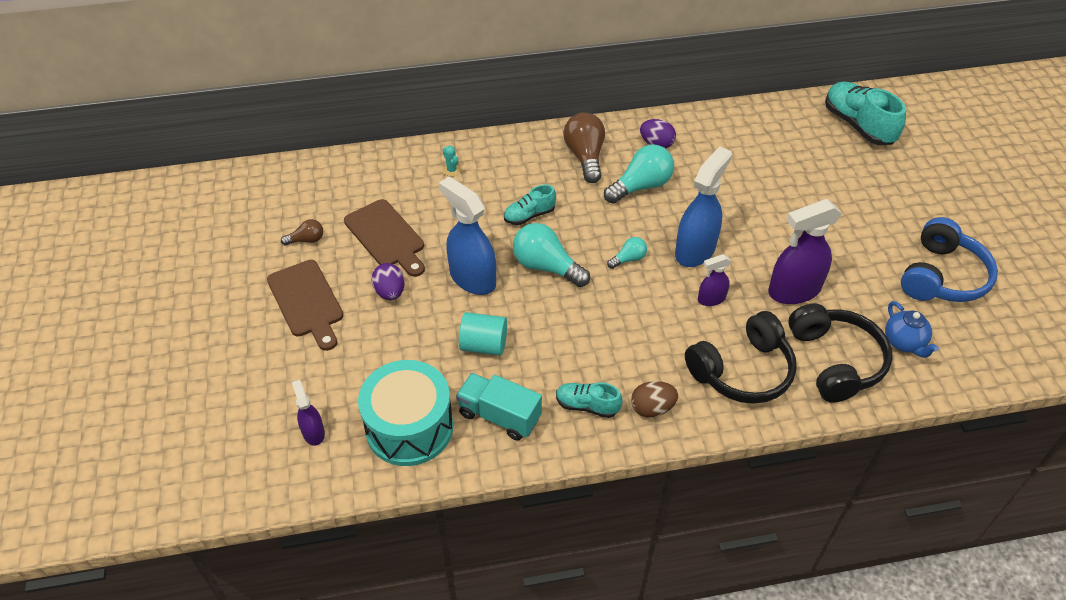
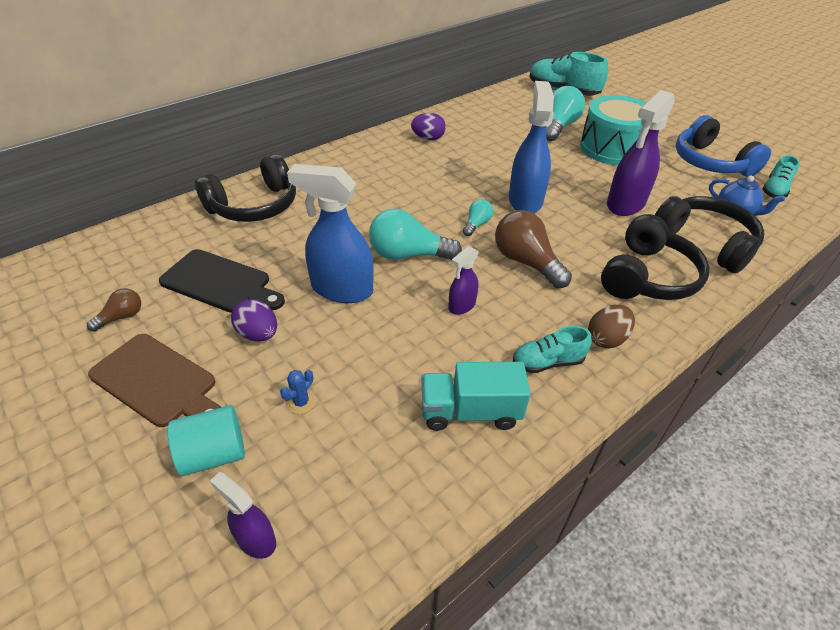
camera: 30 degrees left, 5 degrees down
(386, 236) = (220, 283): brown cutting board -> black cutting board
(389, 357) = (301, 402): none -> blue cactus
(409, 427) = (378, 472): turquoise drum -> turquoise drum (612, 148)
(451, 170) = (254, 206): turquoise cactus -> black headphones
(484, 345) = (399, 347): turquoise cylinder -> turquoise cylinder (214, 454)
(529, 215) = (359, 219): turquoise shoe -> turquoise shoe (774, 190)
(585, 157) = (375, 162): brown light bulb -> brown light bulb (526, 262)
(641, 186) = (441, 169): turquoise light bulb -> turquoise light bulb (559, 127)
(711, 299) = (571, 231): purple spray bottle -> purple spray bottle (462, 305)
(942, 276) = (710, 162): blue headphones -> blue headphones turned 150 degrees clockwise

